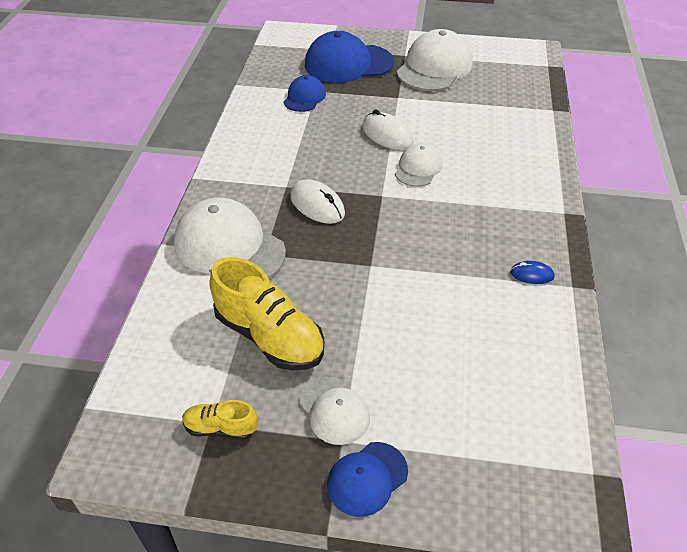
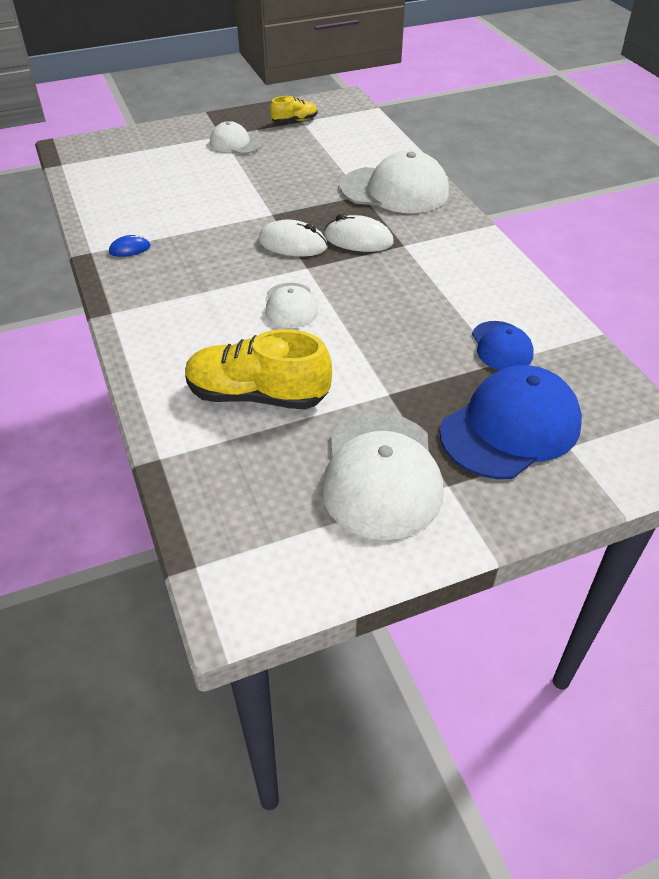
camera: 150 degrees right, 0 degrees up
(269, 336) = (307, 158): yellow shoe -> yellow shoe (257, 395)
(367, 478) = (196, 128): blue cap -> none
(387, 135) = (355, 332): white mouse -> white mouse (292, 244)

